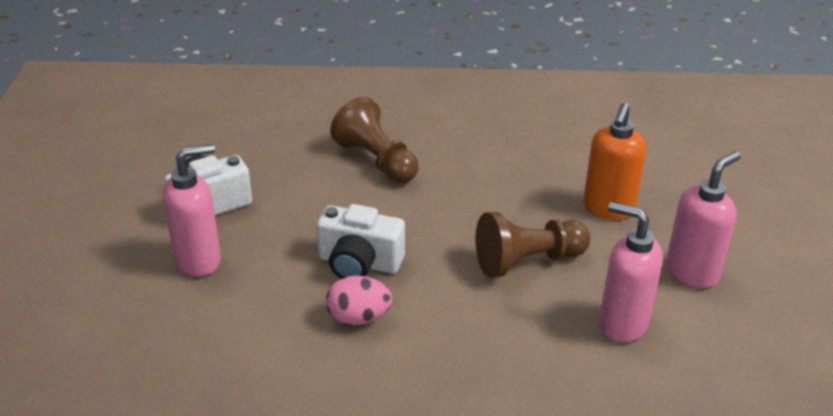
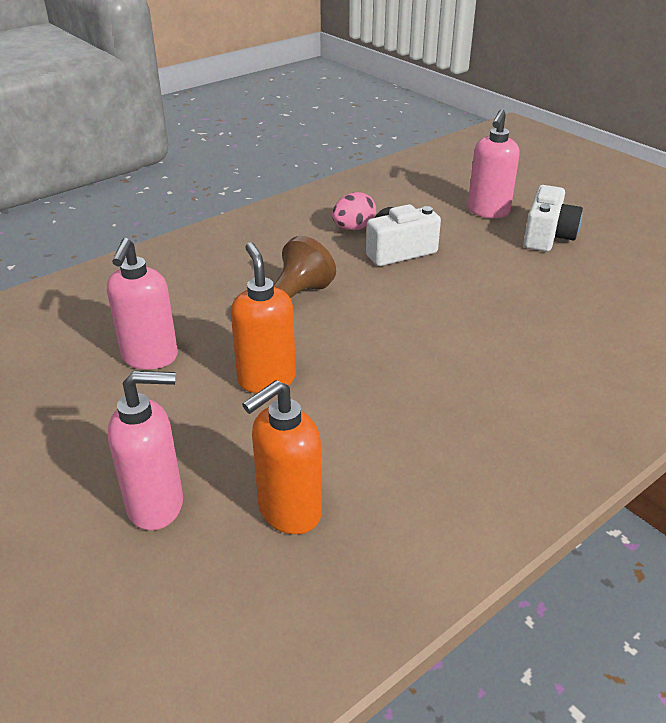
camera: 140 degrees right, 0 degrees up
(376, 161) = (507, 320): brown pawn -> none
(622, 324) = (182, 297): pink soap dispenser -> pink soap dispenser (157, 505)
(660, 134) = (288, 512): none -> orange soap dispenser

